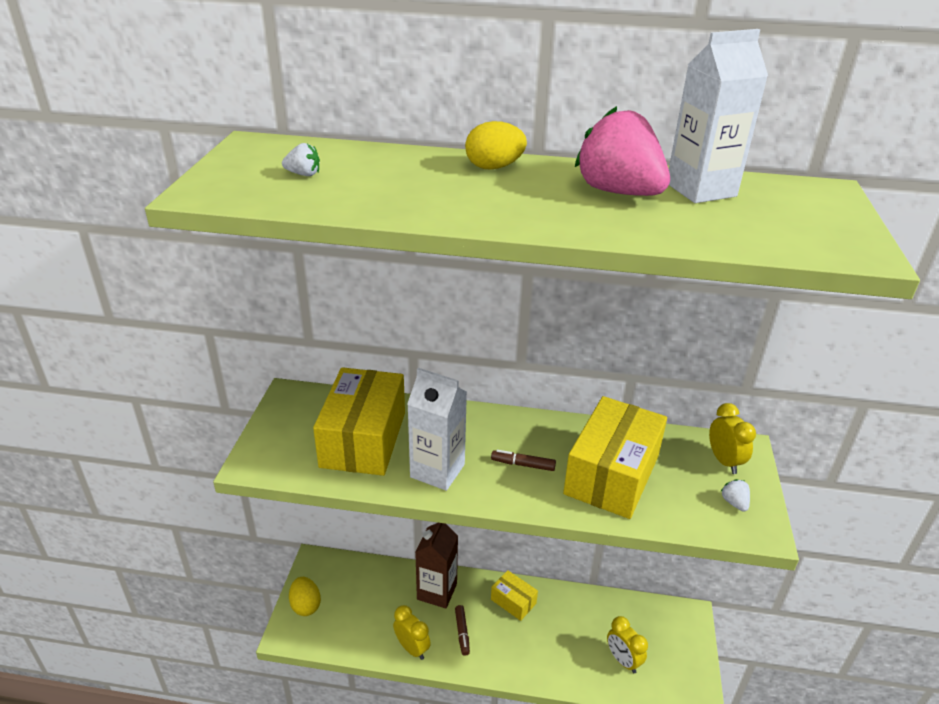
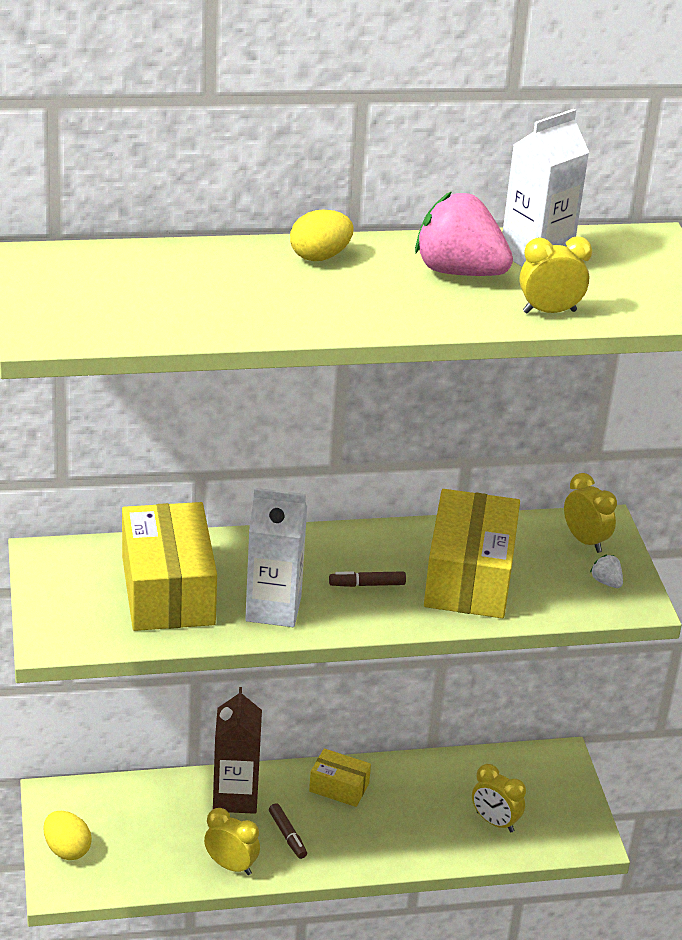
camera: 20 degrees left, 0 degrees up
(303, 174) = (129, 295): white strawberry -> none
(697, 234) = (549, 311): none -> yellow clock

